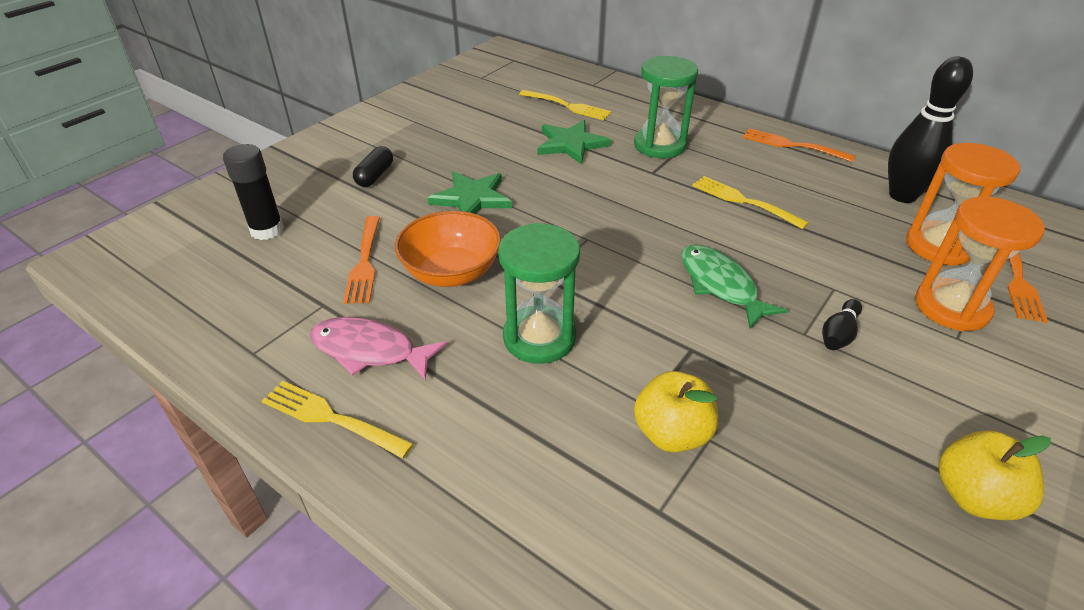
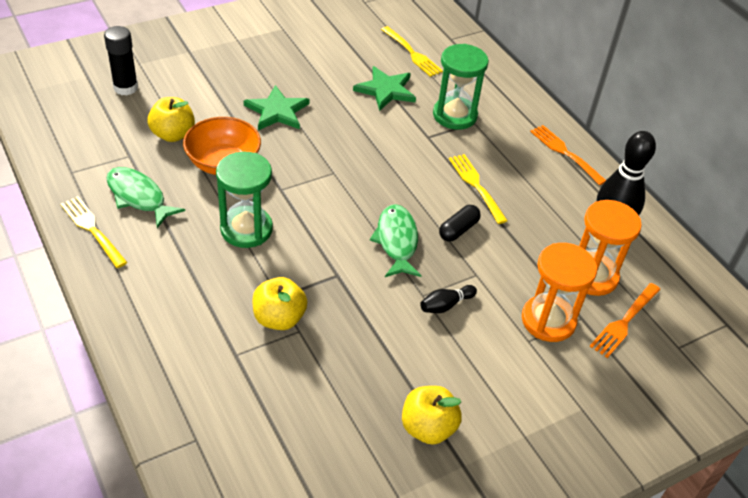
camera: 20 degrees right, 5 degrees up
(364, 262) = (173, 134): orange fork -> yellow apple
(370, 350) = (138, 197): pink fish -> green fish
(375, 176) = (222, 68): black capsule -> black capsule (458, 230)

